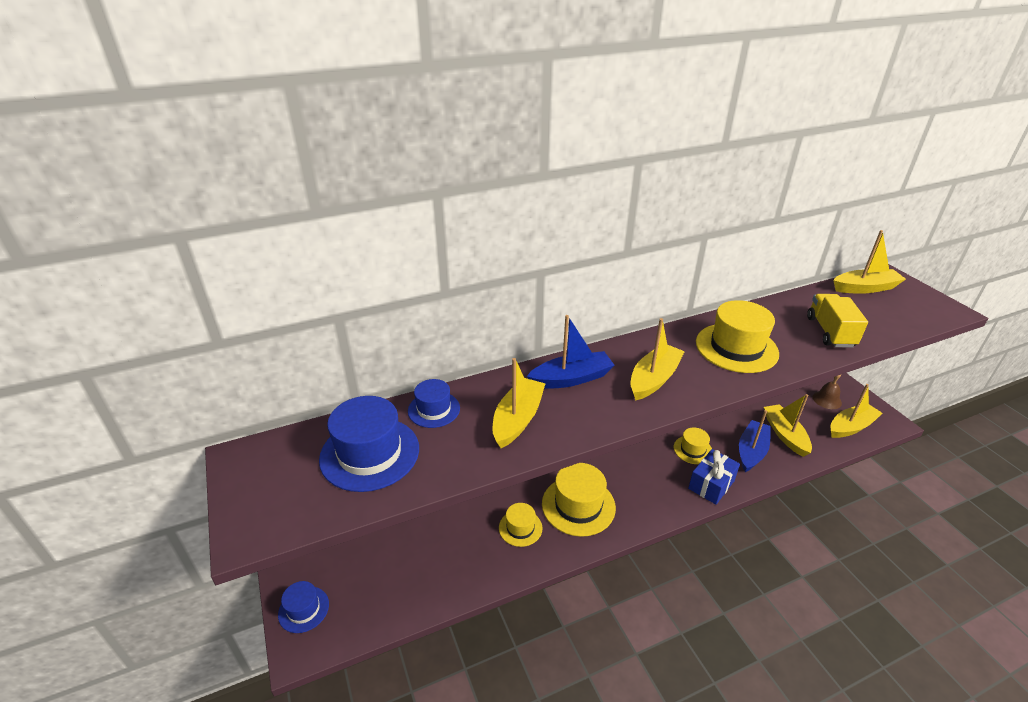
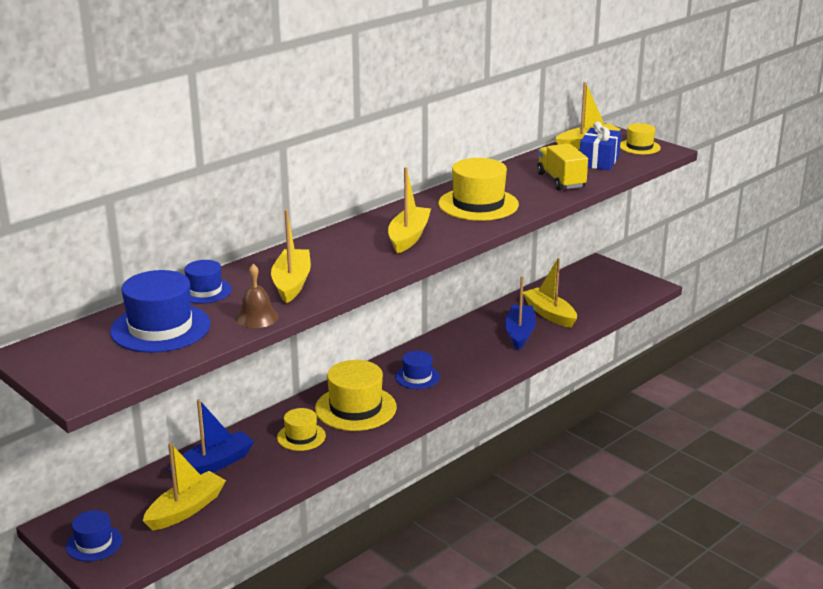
camera: 20 degrees left, 10 degrees down
(571, 378) = (329, 249): blue boat -> blue boat (213, 464)
(643, 481) = (417, 377): none -> blue hat
(693, 450) = (460, 343): yellow hat -> yellow hat (639, 147)
(711, 484) = (487, 366): blue gift -> blue gift (599, 161)
(827, 400) = (585, 279): brown bell -> brown bell (257, 317)
(851, 427) = (612, 296): yellow boat -> yellow boat (186, 509)

